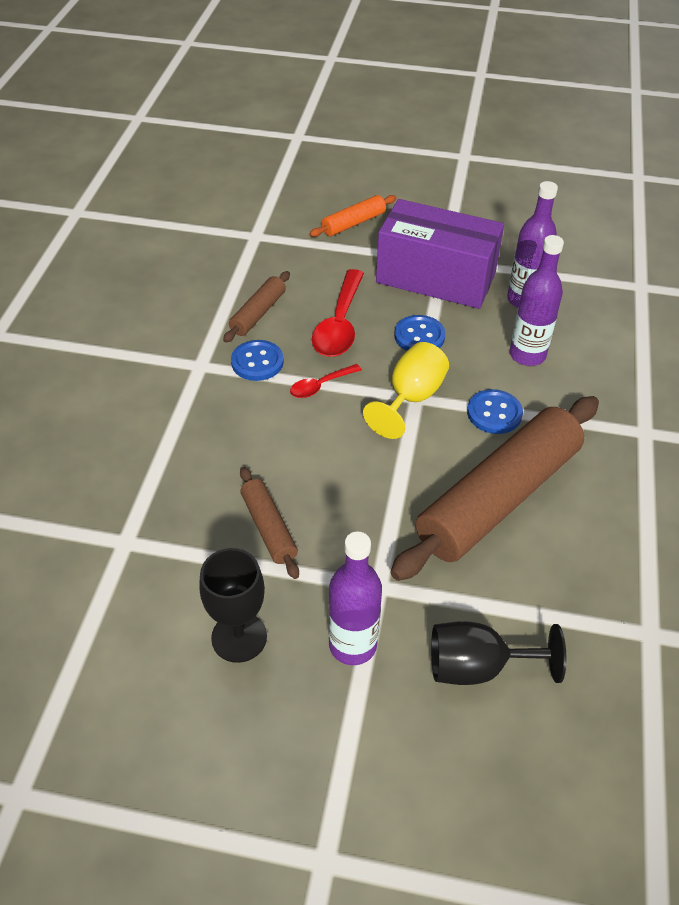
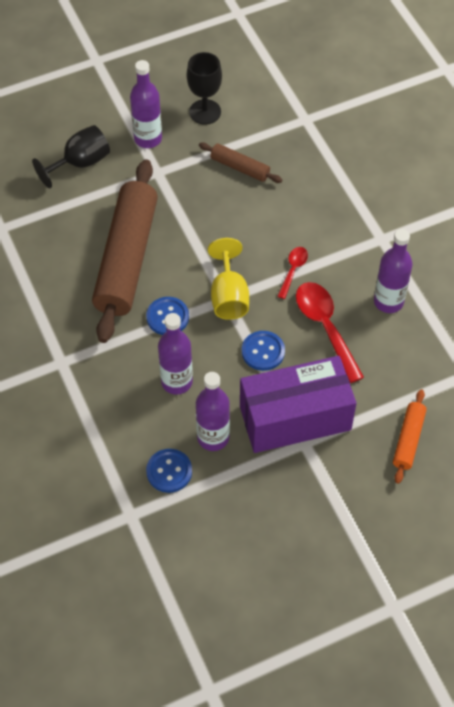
camera: 145 degrees right, 10 degrees up
(257, 362) = (349, 263): blue button -> blue button (169, 471)
(258, 313) = (388, 301): brown rolling pin -> purple bottle

